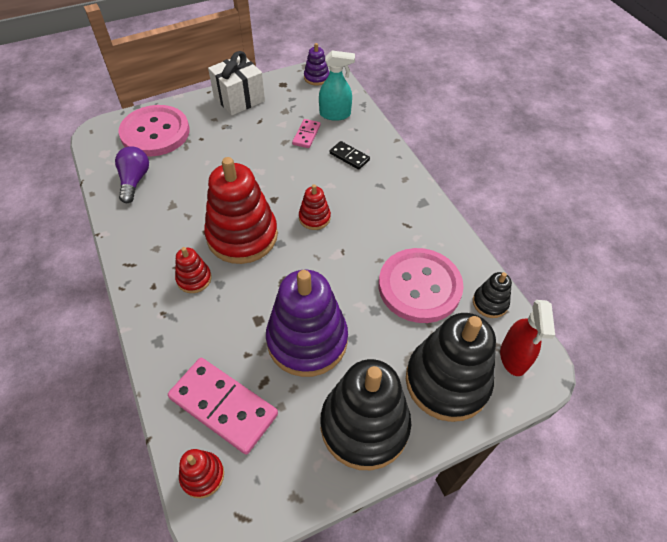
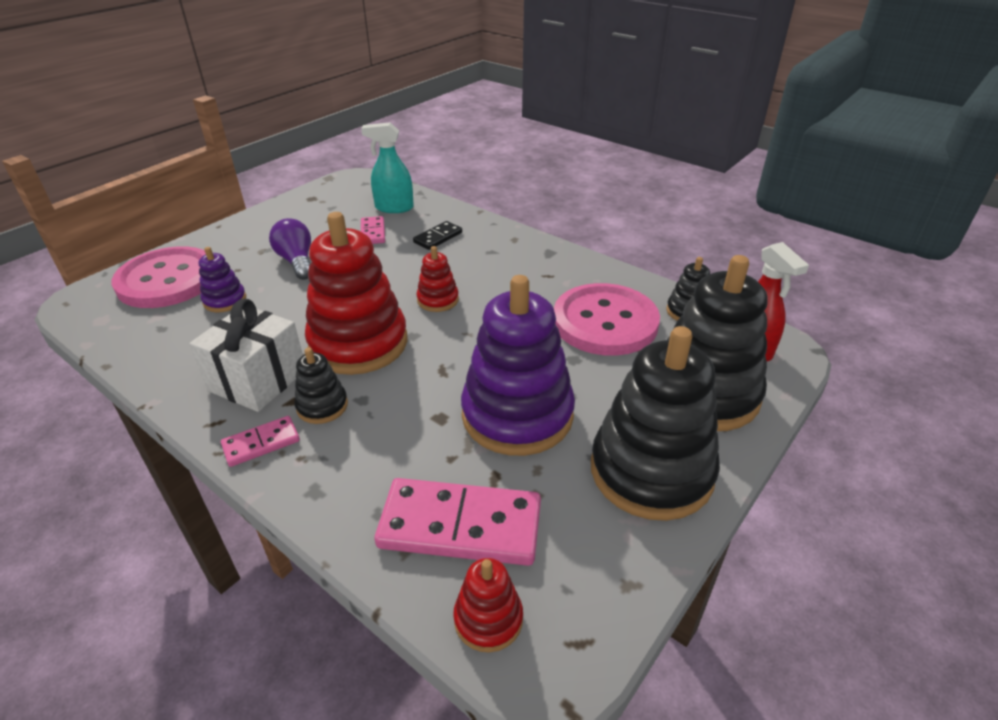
camera: 25 degrees left, 15 degrees down
(134, 181) = (166, 334): purple light bulb -> purple light bulb (297, 261)
(146, 292) = (261, 443): none -> pink domino
(194, 279) = (322, 406): red stacking toy -> black stacking toy
(239, 99) = (264, 222): white gift -> white gift (258, 380)
(316, 77) = (349, 184): purple stacking toy -> purple stacking toy (225, 300)
(335, 114) = (394, 208): turquoise spray bottle -> turquoise spray bottle turned 150 degrees counterclockwise
(349, 156) = (438, 237): black domino -> black domino turned 60 degrees counterclockwise

